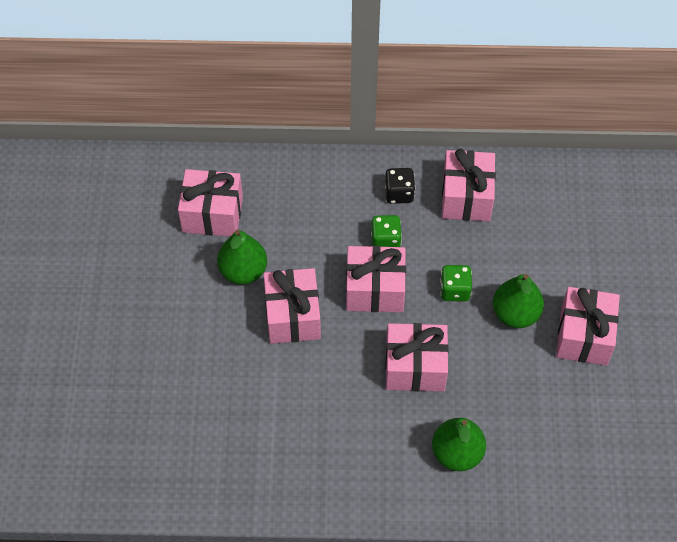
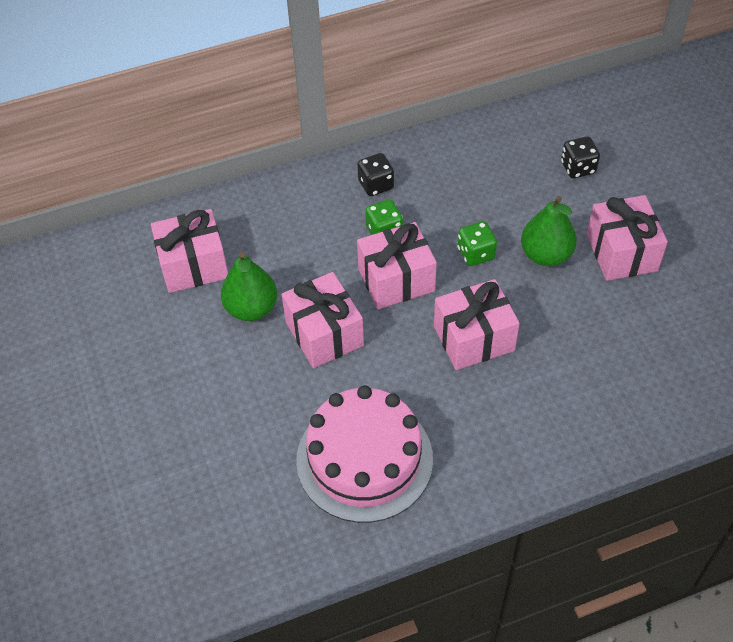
camera: 20 degrees left, 5 degrees down
(276, 437) = (364, 459): none -> pink cake
(457, 453) = (558, 405): green pear -> none
(466, 197) = (443, 167): pink gift -> none
(587, 241) = (578, 168): none -> black dice

